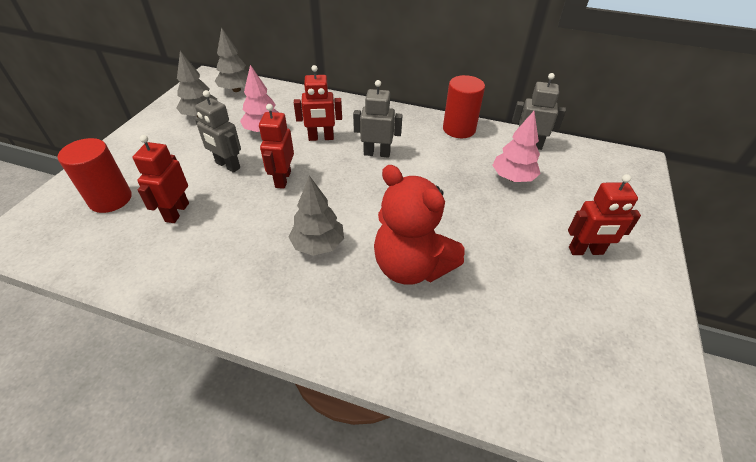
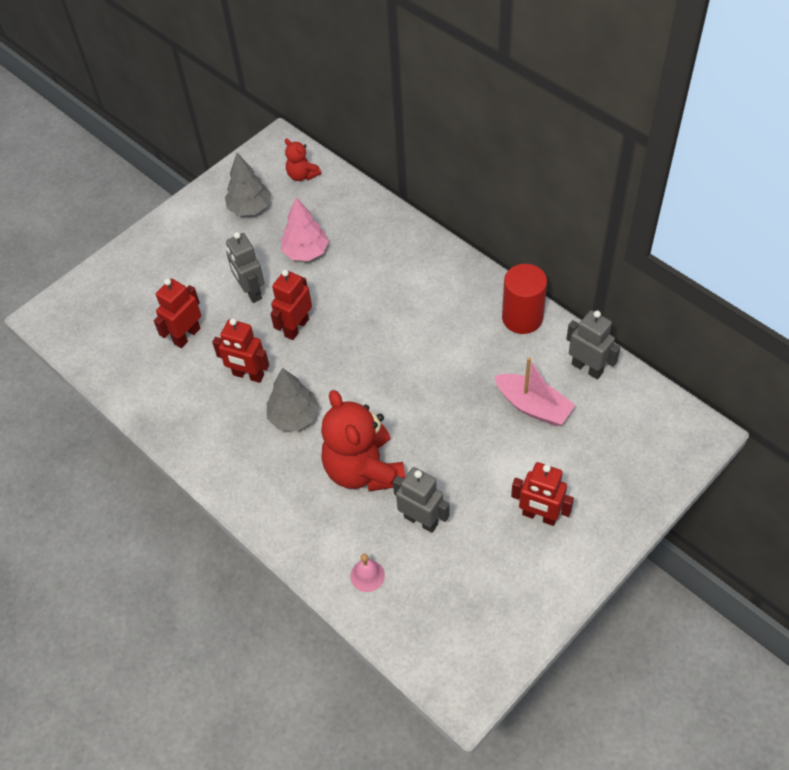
camera: 30 degrees right, 10 degrees up
(110, 199) = (135, 300): red cylinder -> none
(236, 90) = (302, 175): grey tree -> red teddy bear
(321, 138) = (360, 282): red robot -> red robot (248, 375)
(377, 153) = (408, 324): grey robot -> grey robot (421, 520)
(482, 364) = (367, 575): none -> pink bell
(512, 178) = (533, 406): pink tree -> pink boat

